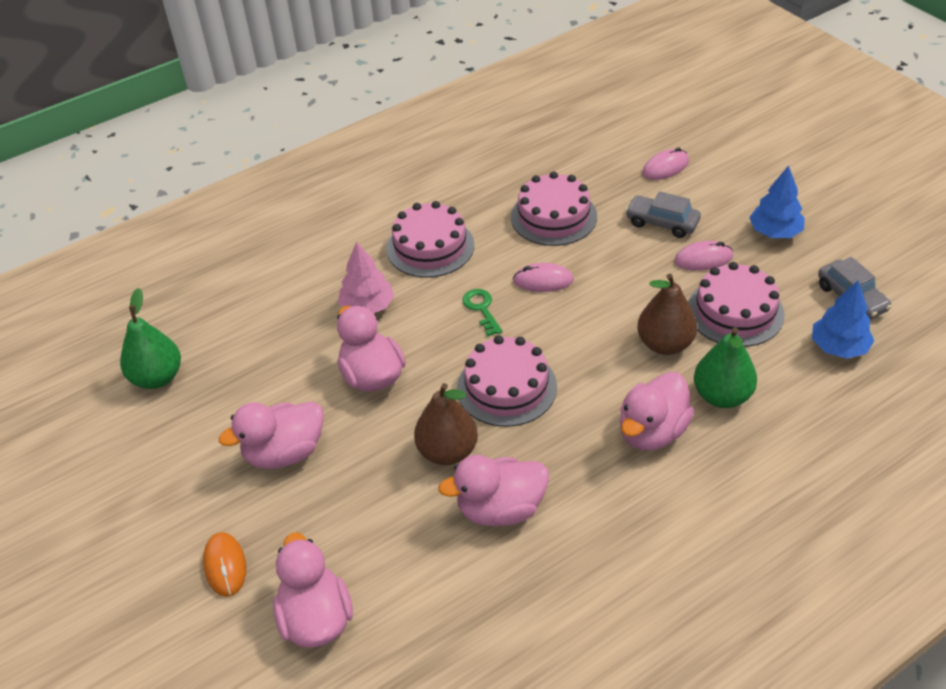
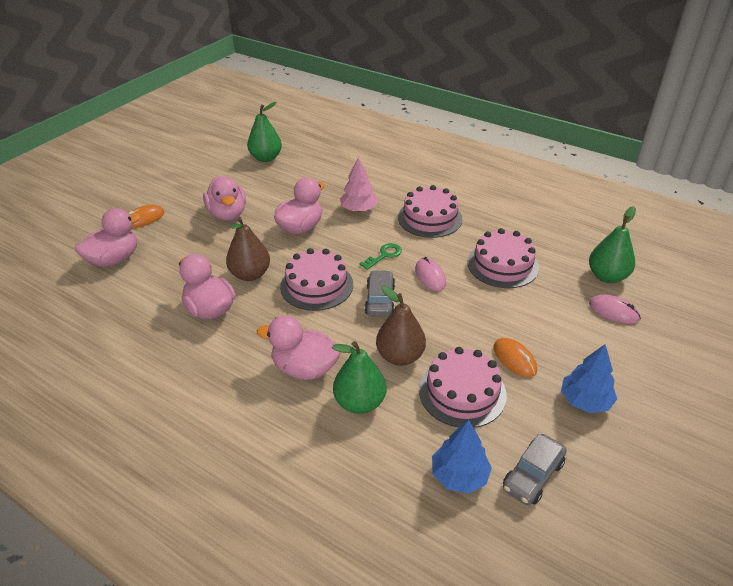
camera: 65 degrees right, 5 degrees down
(284, 453) = (228, 214): pink duck -> pink duck turned 150 degrees counterclockwise
(612, 151) = (607, 276): none -> green pear
(662, 223) = (540, 324): grey car -> grey car (380, 300)
(703, 259) = (514, 359): pink mouse -> orange mouse

